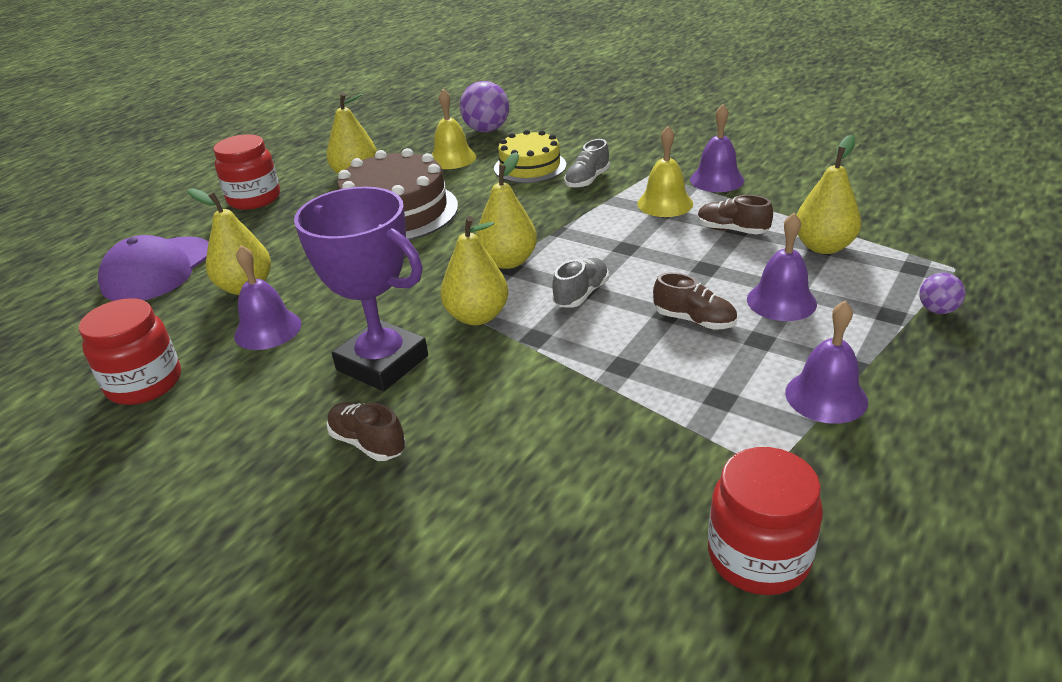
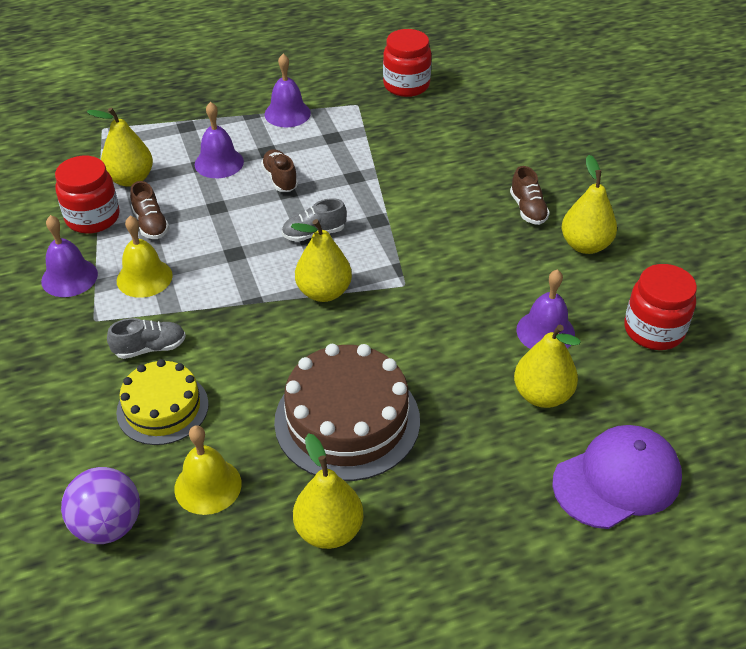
camera: 145 degrees left, 10 degrees up
(254, 199) = (468, 561): red jar -> red jar (93, 218)
(382, 363) = (484, 255): purple trophy -> none
(477, 316) = (395, 256): yellow pear -> yellow pear (585, 245)
(937, 310) = (162, 116): purple ball -> none

